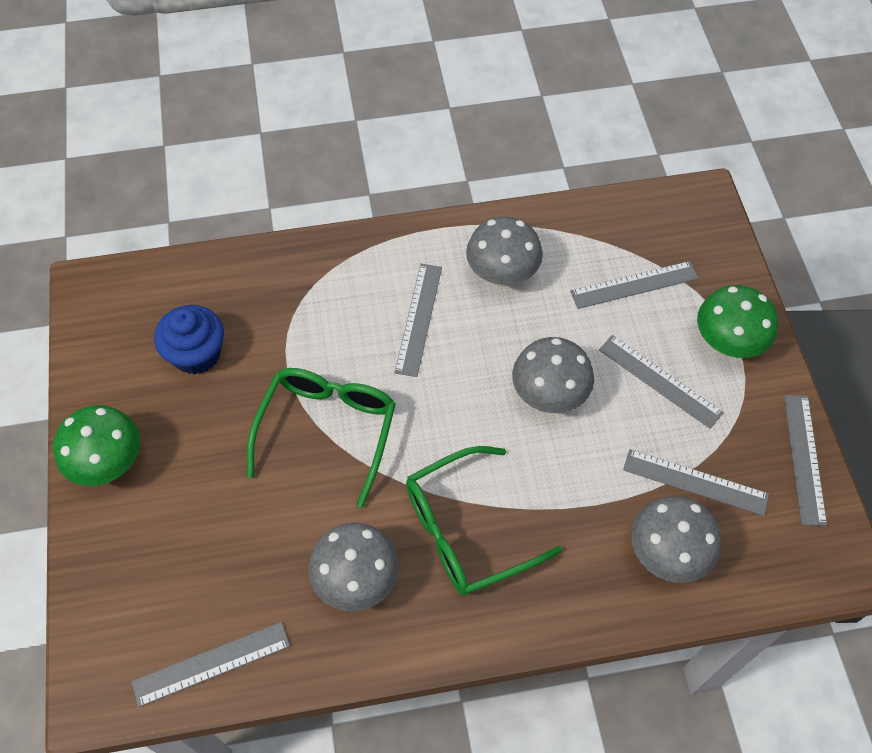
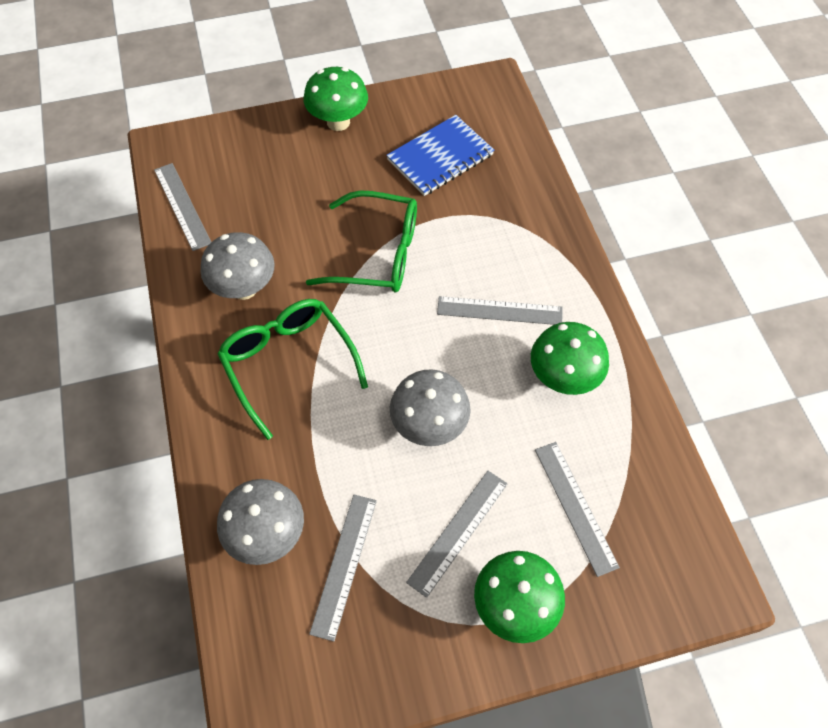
camera: 85 degrees right, 0 degrees up
(196, 354) = (440, 157): blue cupcake -> blue notebook
(502, 275) = (563, 378): grey mushroom -> green mushroom
(804, 458) = (378, 685): grey ruler -> none

